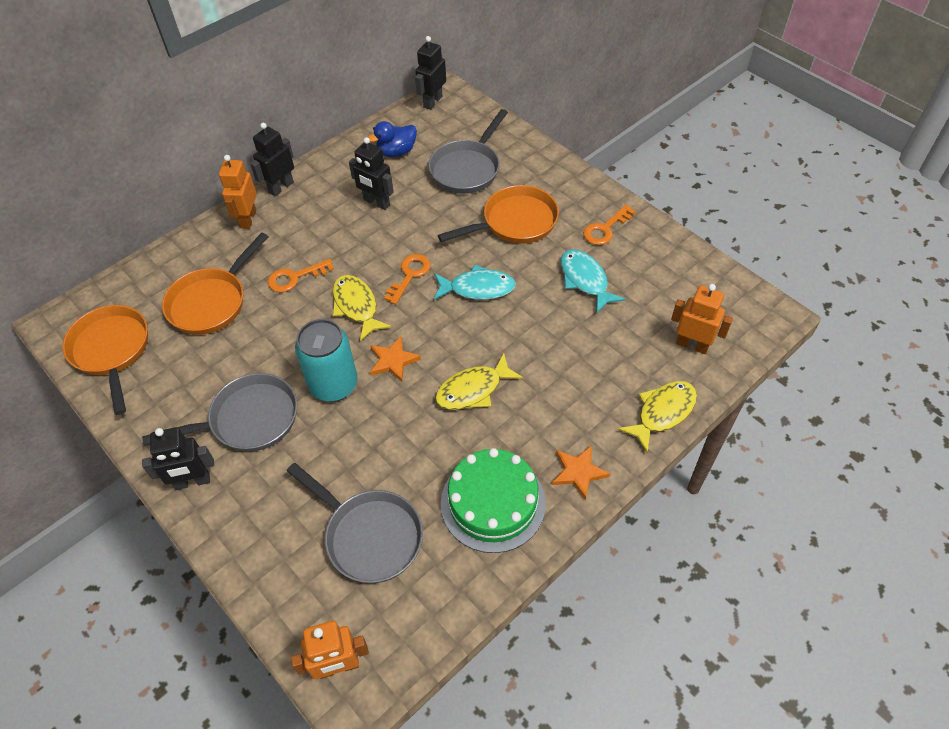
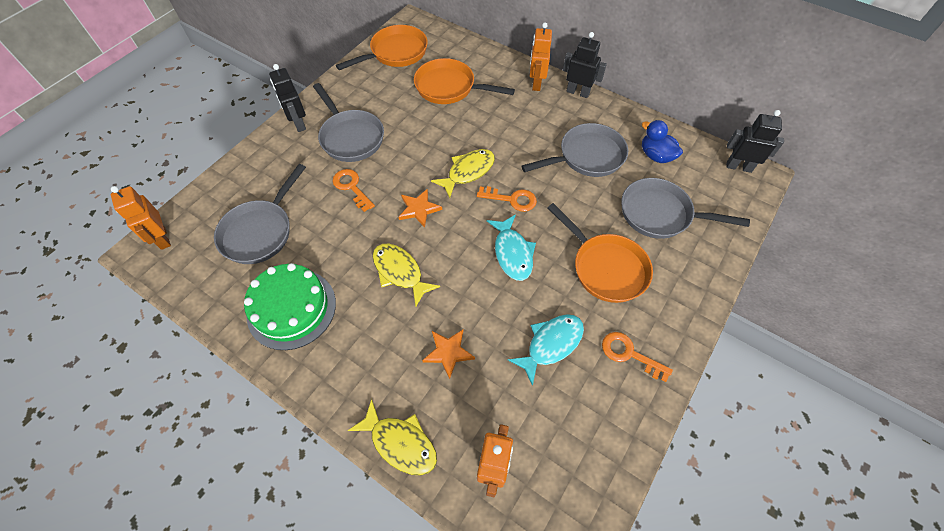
camera: 75 degrees right, 5 degrees up
(248, 219) = (536, 83): orange robot -> orange robot turned 75 degrees counterclockwise
(295, 277) = (486, 127): orange key -> orange key (351, 187)
(333, 384) = (389, 177): turquoise can -> none
(376, 202) = (587, 156): black robot -> grey pan
(578, 472) = (325, 371): orange star -> orange star (448, 352)

